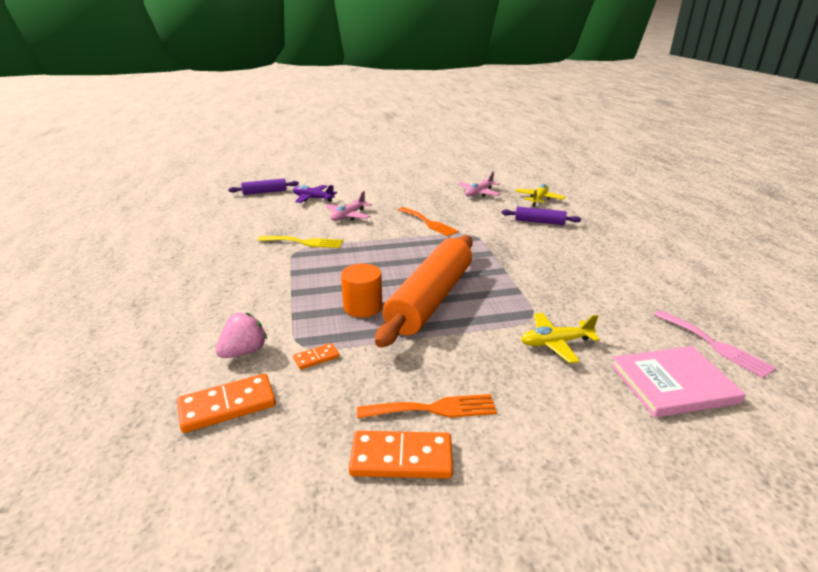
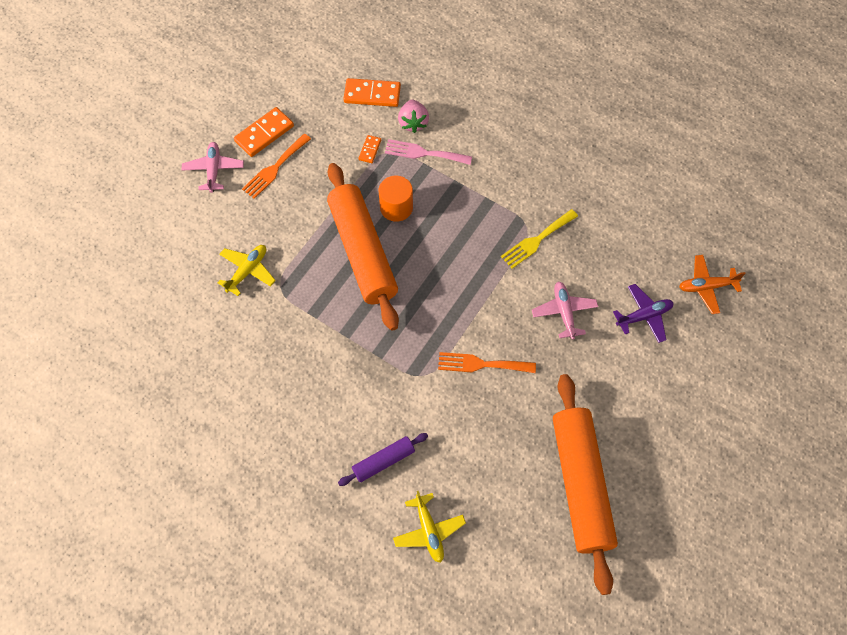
camera: 135 degrees right, 35 degrees up
(227, 406) = (372, 94): orange domino -> orange domino turned 75 degrees clockwise
(265, 192) = (706, 286): purple rolling pin -> orange plane
(439, 182) = (580, 484): none -> orange rolling pin
(479, 193) = (506, 487): pink plane -> pink plane (214, 170)
(673, 383) = (160, 286): pink book -> none
(714, 345) = (146, 351): pink fork -> pink fork (424, 153)

